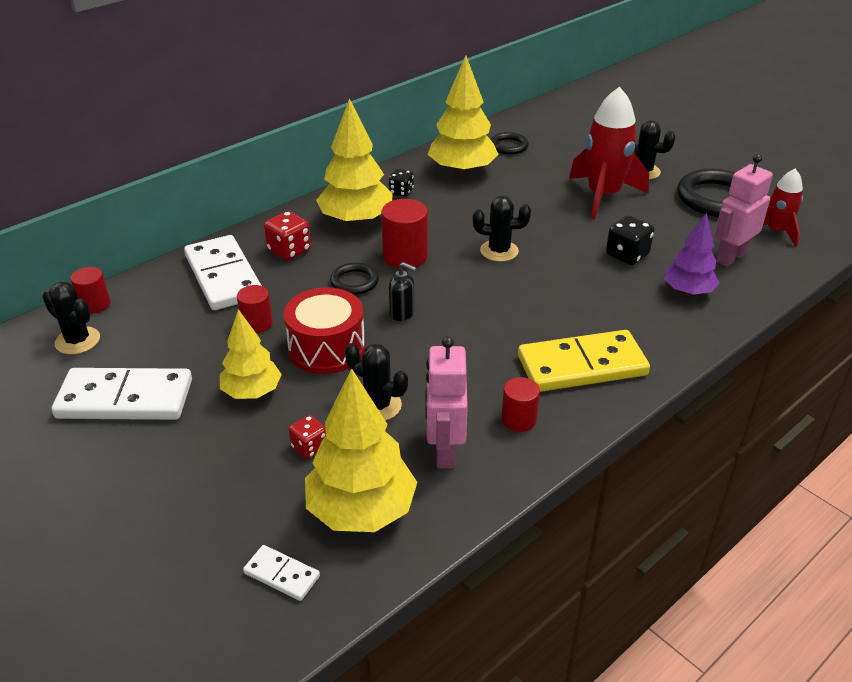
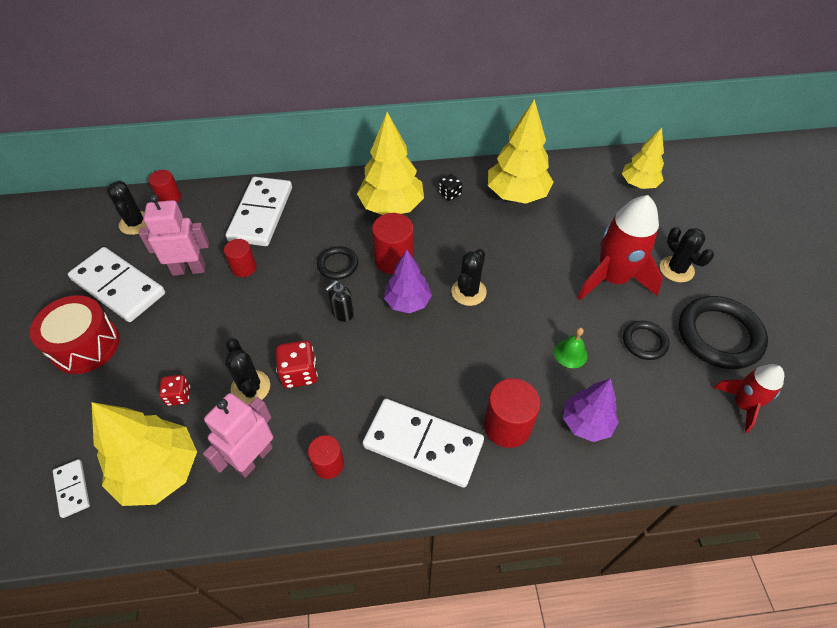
camera: 35 degrees right, 15 degrees up
(252, 392) = (189, 326): yellow tree -> yellow tree (638, 184)
(289, 251) = (321, 212): red dice -> red dice (299, 373)
(326, 348) = (265, 315): red drum -> red drum (85, 345)
(402, 313) = (342, 313): black soap dispenser -> black soap dispenser turned 75 degrees clockwise
(454, 280) = (408, 302): none -> purple tree
(499, 251) = (468, 292): black cactus -> black cactus turned 75 degrees clockwise
(508, 146) = (580, 186): black ring -> black ring (644, 342)
(582, 366) = (423, 444): yellow domino -> white domino
(627, 255) = (570, 353): black dice -> green bell
(633, 321) = (507, 426): none -> red cylinder
(730, 257) = (665, 408): pink robot -> pink robot (189, 269)

